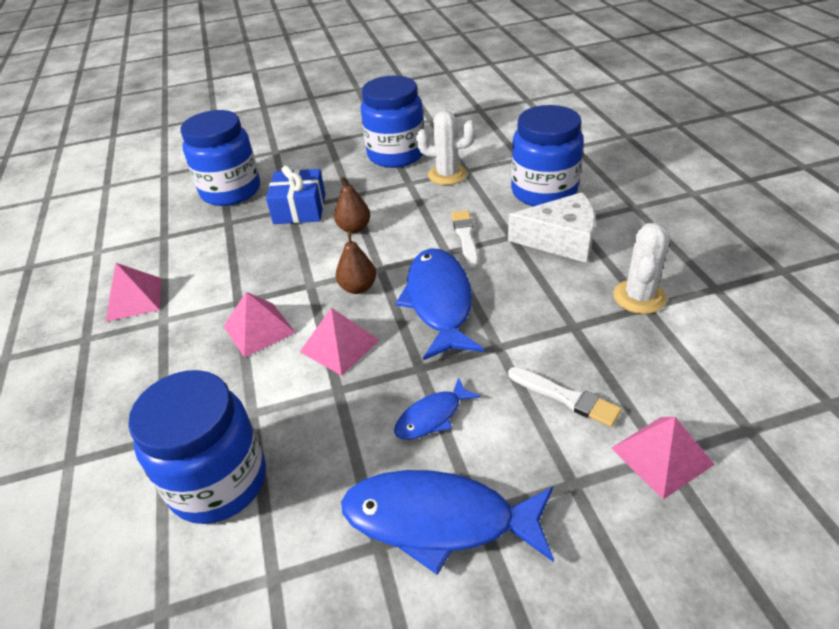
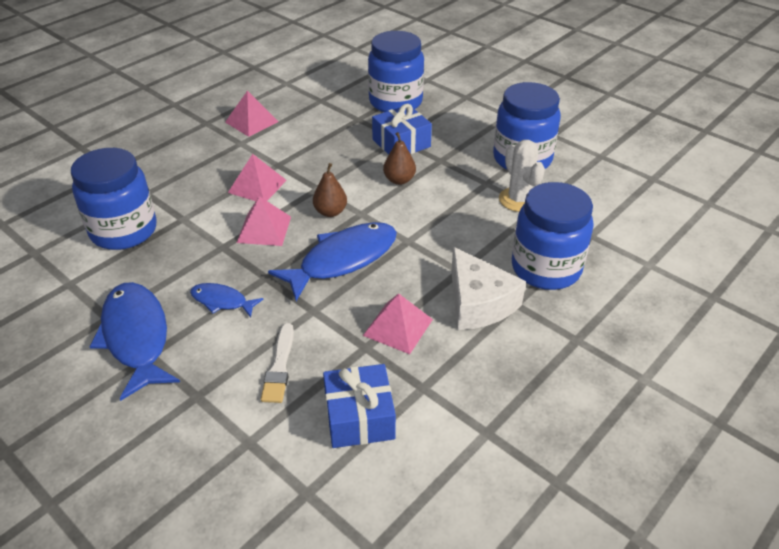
camera: 55 degrees right, 0 degrees up
(465, 237) = (436, 244): white brush -> none
(639, 297) = (433, 379): white cactus -> none
(662, 456) = (247, 440): pink pyramid -> pink pyramid (398, 327)
(665, 360) = (359, 417): none -> blue gift

